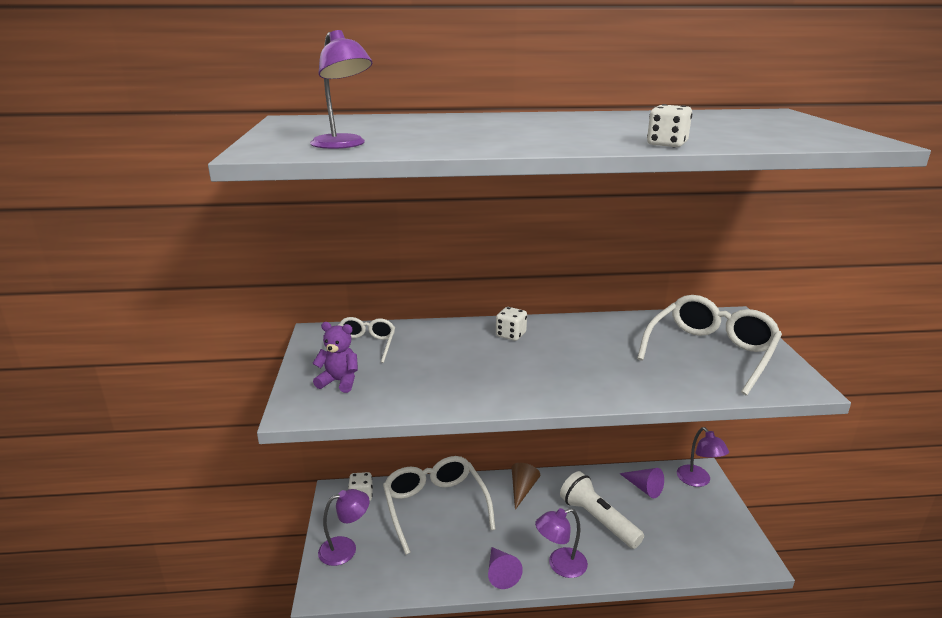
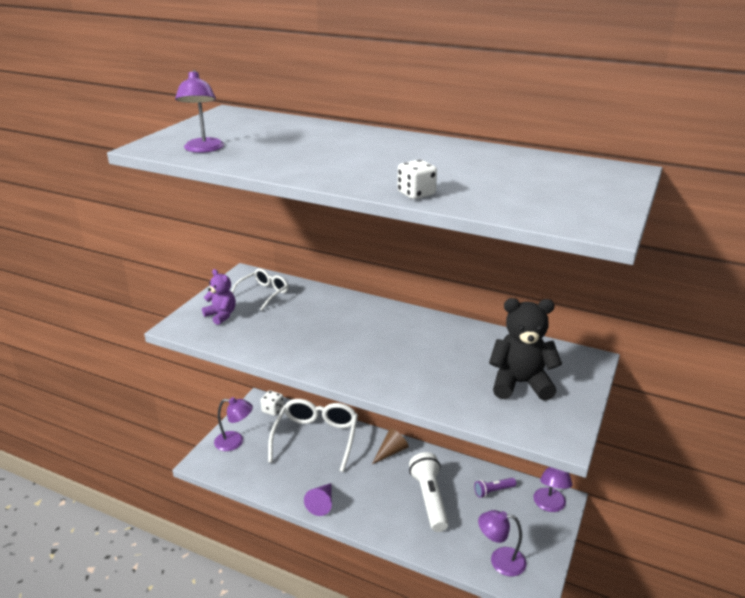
camera: 30 degrees right, 5 degrees up
(511, 335) = (374, 317): white dice -> none
(560, 565) = (369, 518): purple lamp -> purple lamp (500, 560)
(643, 488) = (493, 491): purple cone -> purple flashlight
(710, 352) = (520, 383): white glasses -> black teddy bear

